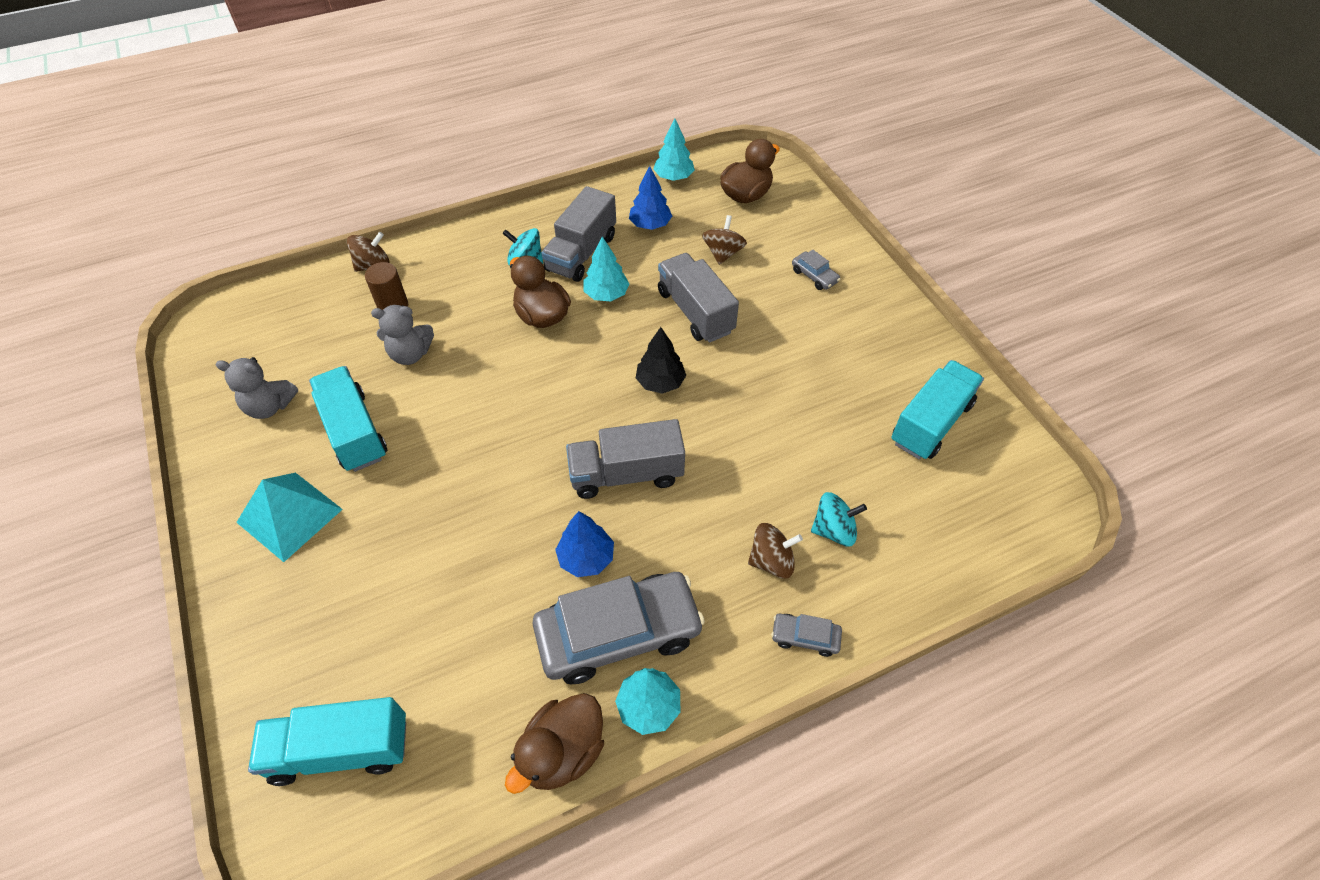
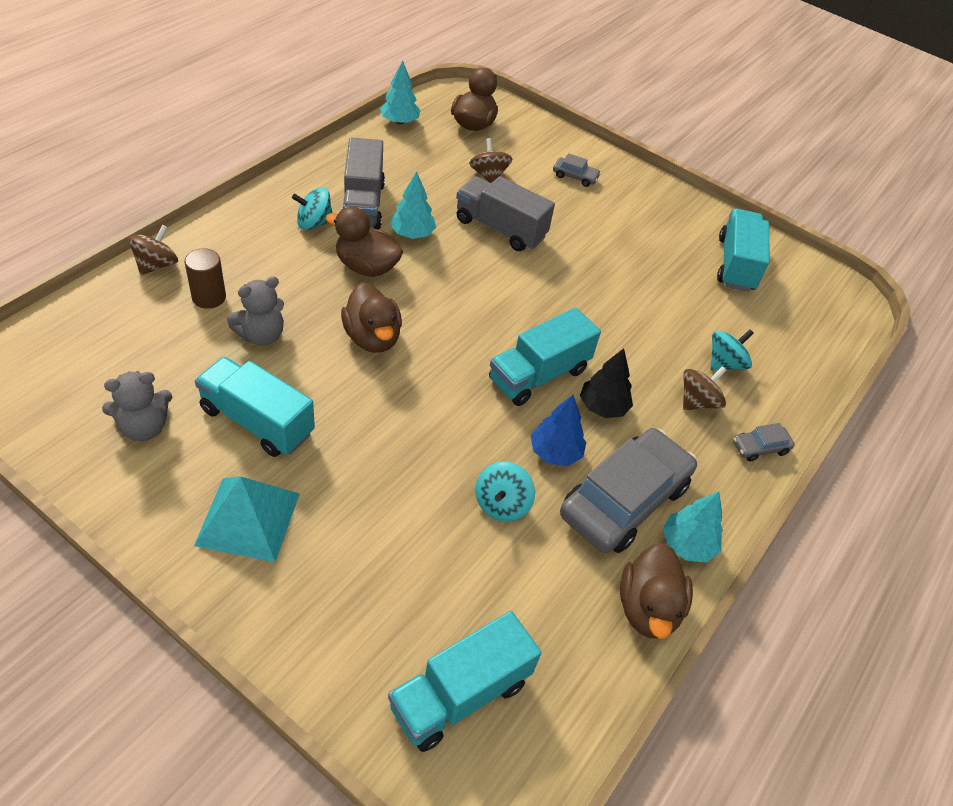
camera: 35 degrees left, 5 degrees down
(500, 386) = (372, 338): none -> brown duck
(501, 589) = (502, 504): none -> turquoise spinning top
(626, 474) = (538, 375): grey truck -> turquoise truck
(650, 225) = (408, 166): blue tree -> none
(660, 382) = (513, 293): black tree -> black tree (603, 407)

